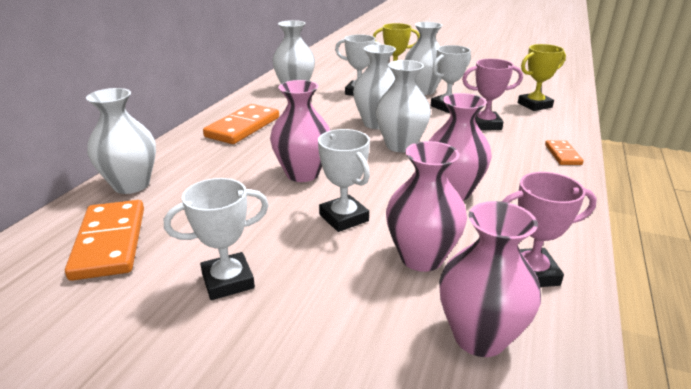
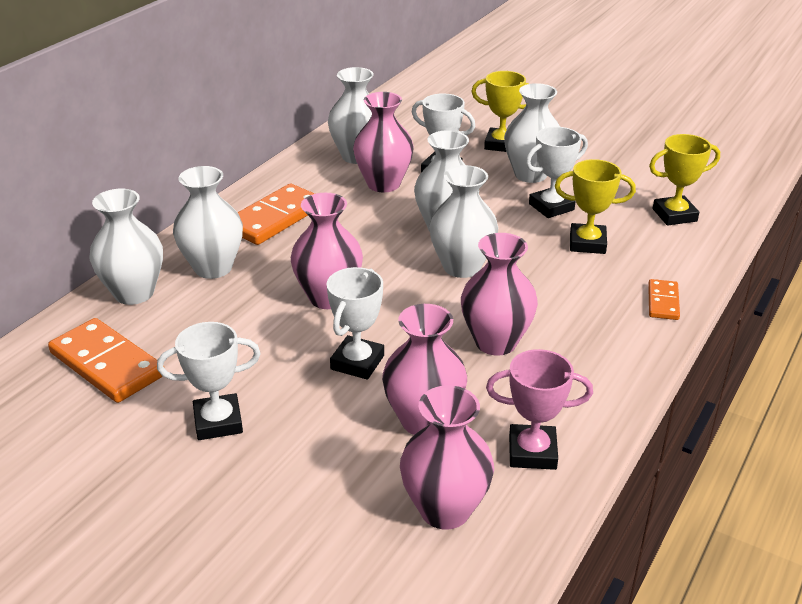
camera: 10 degrees right, 5 degrees up
(110, 242) = (107, 364): orange domino -> orange domino turned 45 degrees counterclockwise
(199, 162) = (213, 268): none -> white vase
(320, 102) = (383, 184): none -> pink vase
(344, 218) = (357, 362): white trophy -> white trophy turned 45 degrees clockwise
(485, 125) = (587, 243): pink trophy -> yellow trophy

